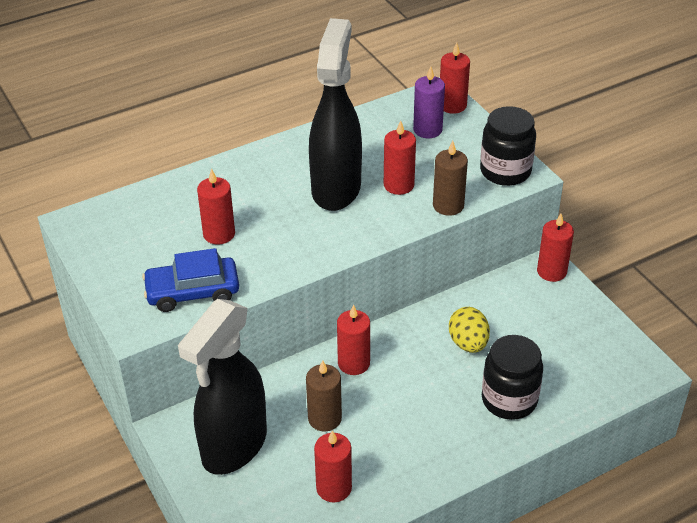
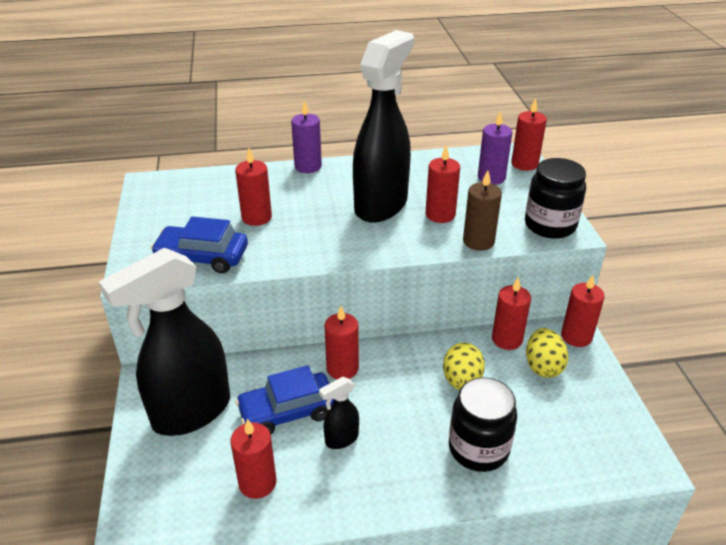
camera: 20 degrees right, 5 degrees down
(235, 160) = (308, 166): none -> purple candle
(324, 418) = (287, 411): brown candle -> blue car
(387, 428) = (341, 439): none -> black spray bottle
(491, 291) = (507, 339): none -> red candle
(533, 309) = (543, 366): none -> yellow egg

